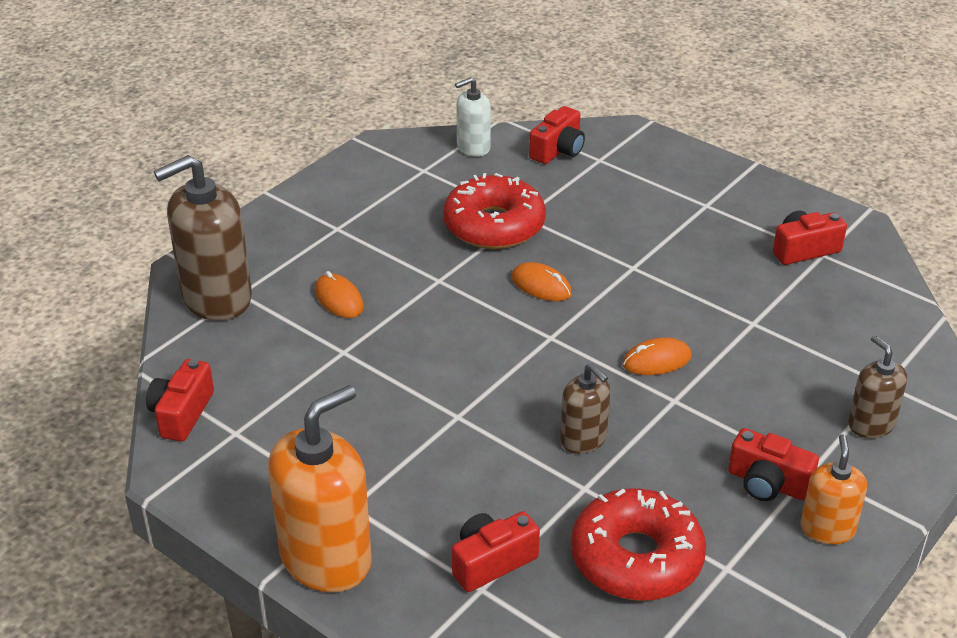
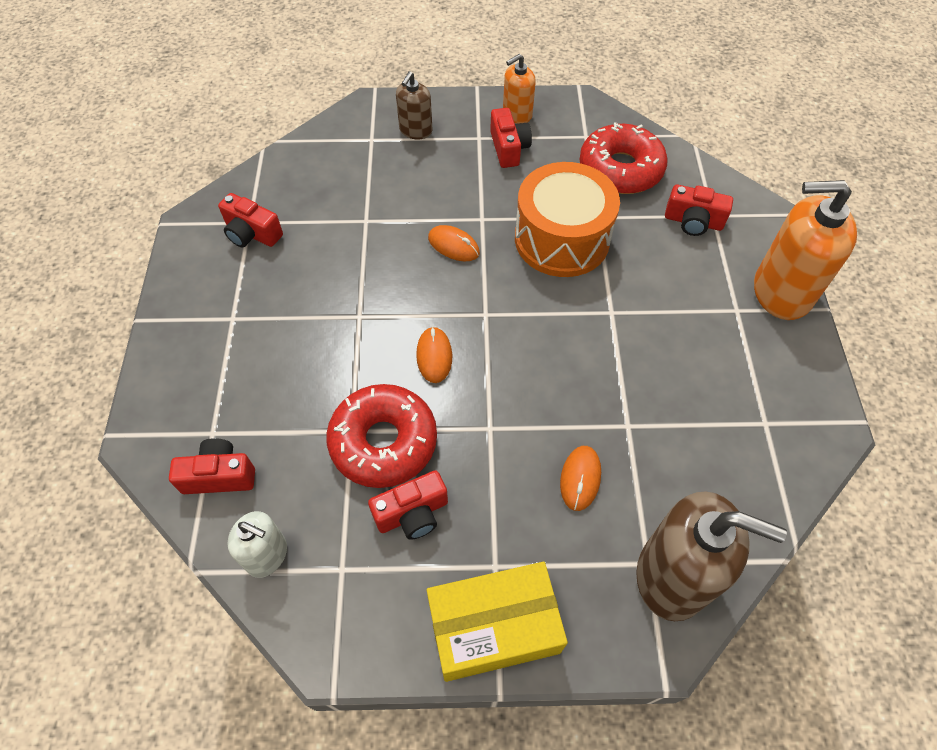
camera: 130 degrees left, 20 degrees up
(182, 414) = (792, 473): red camera -> red camera (412, 513)
(302, 208) = (494, 627): none -> yellow box
(583, 439) = (562, 239): brown soap dispenser -> orange drum

